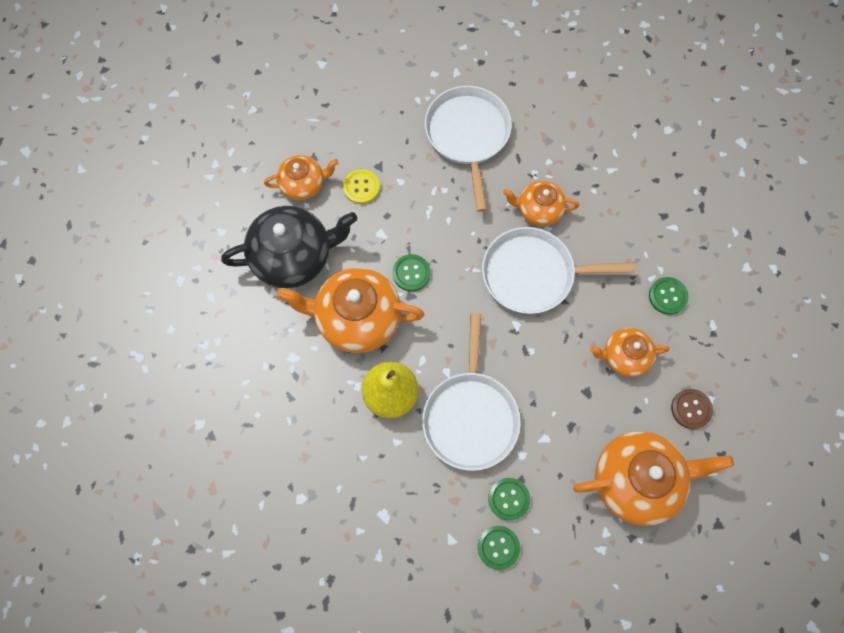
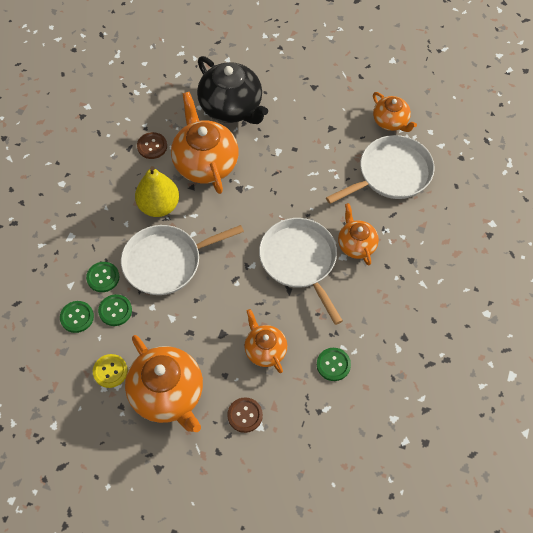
camera: 65 degrees right, 10 degrees down
(302, 369) = (152, 146): none -> brown button
(303, 184) = (289, 90): orange teapot -> orange teapot (391, 121)
(361, 187) = (307, 124): yellow button -> yellow button (110, 371)
(411, 273) = (257, 182): green button -> green button (103, 277)

